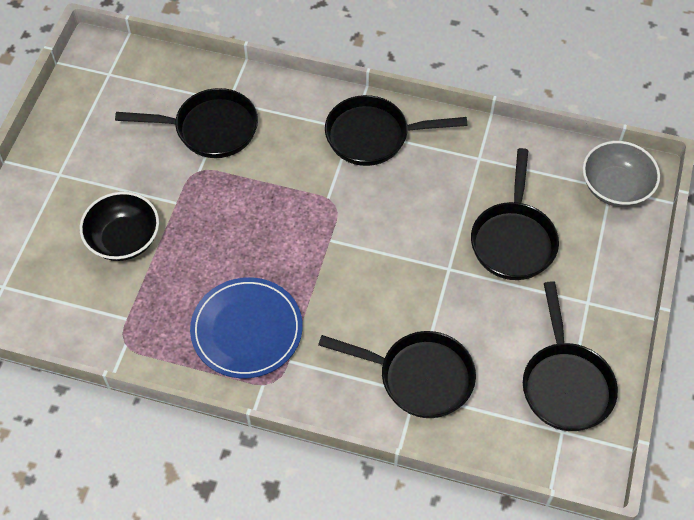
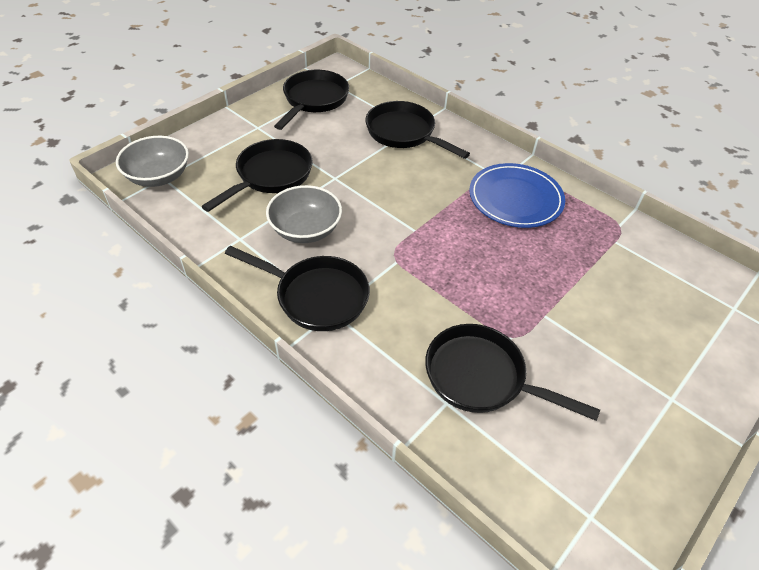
camera: 155 degrees left, 10 degrees down
(124, 239) = (606, 303): black bowl -> none
(430, 193) = (305, 230): none -> grey bowl

